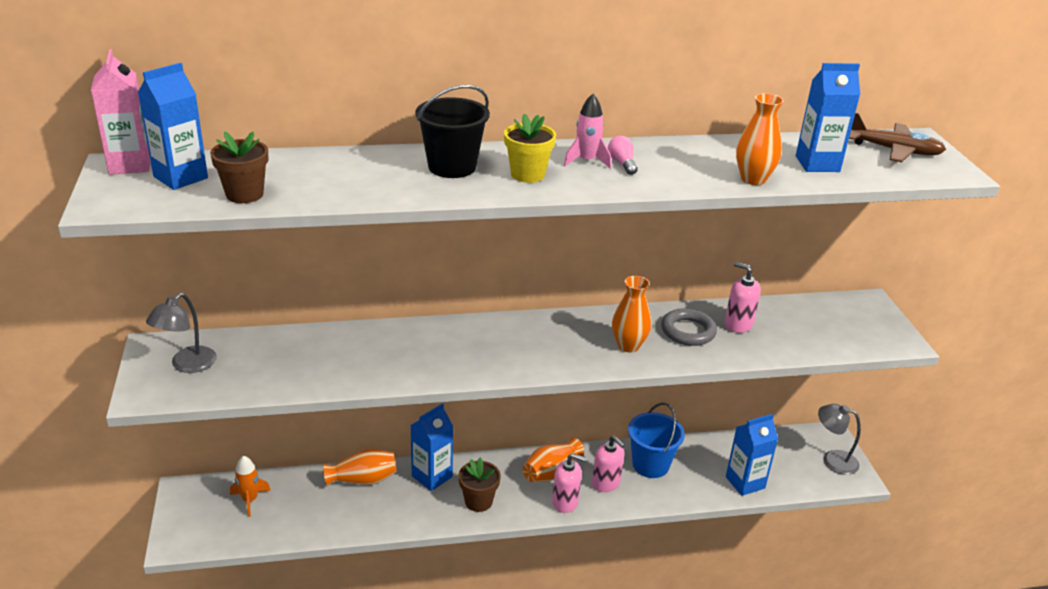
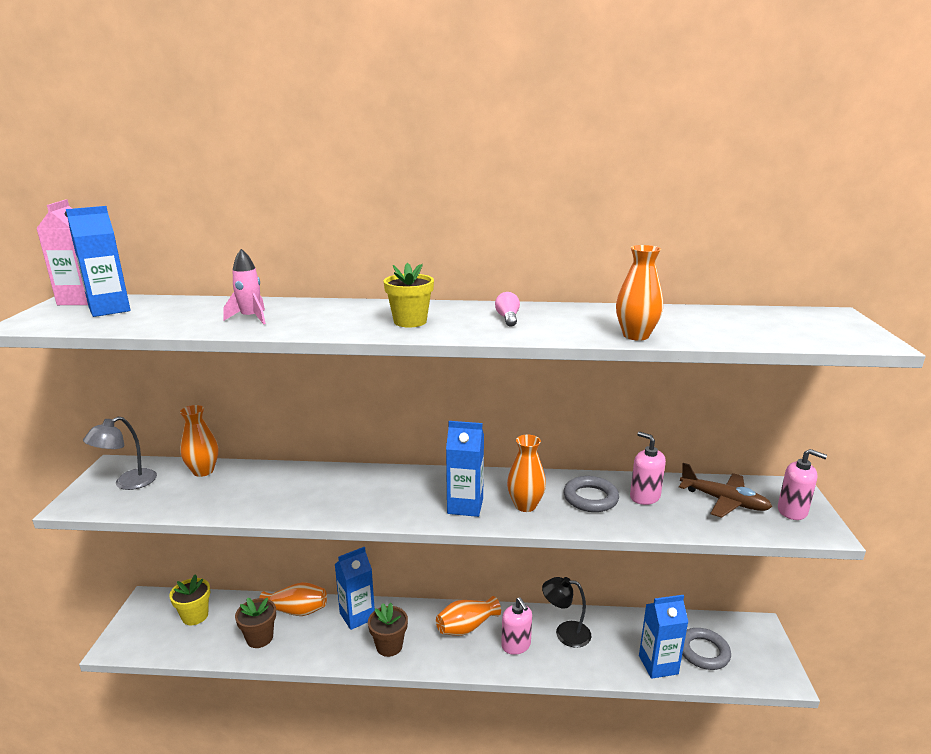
camera: 15 degrees right, 10 degrees down
(244, 194) = (146, 322): brown flower pot -> brown flower pot (260, 638)
(250, 500) = (195, 616): orange rocket -> yellow flower pot
(266, 342) = (203, 471): none -> orange vase
(452, 167) = (345, 313): black bucket -> none
(565, 502) = (470, 659): pink soap dispenser -> pink soap dispenser (792, 511)
(586, 161) = (475, 315): pink rocket -> pink rocket (250, 318)
(650, 465) = (565, 633): blue bucket -> black lamp
(783, 465) = (703, 652): none -> grey ring
(817, 164) = (712, 328): blue carton -> blue carton (465, 506)
(832, 460) = (758, 653): grey lamp -> none
(894, 150) = (804, 321): brown plane -> brown plane (724, 501)

